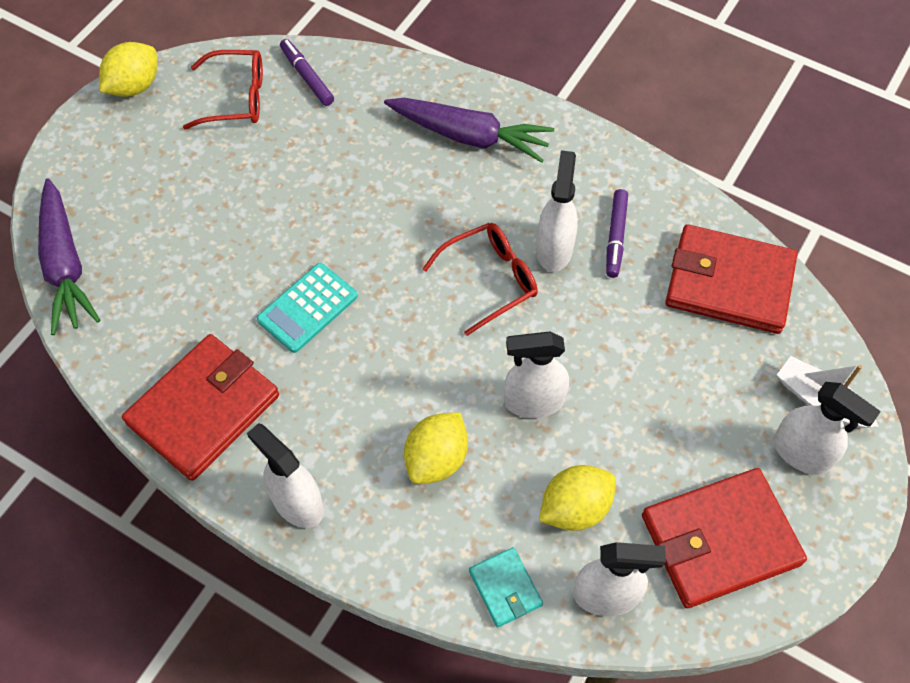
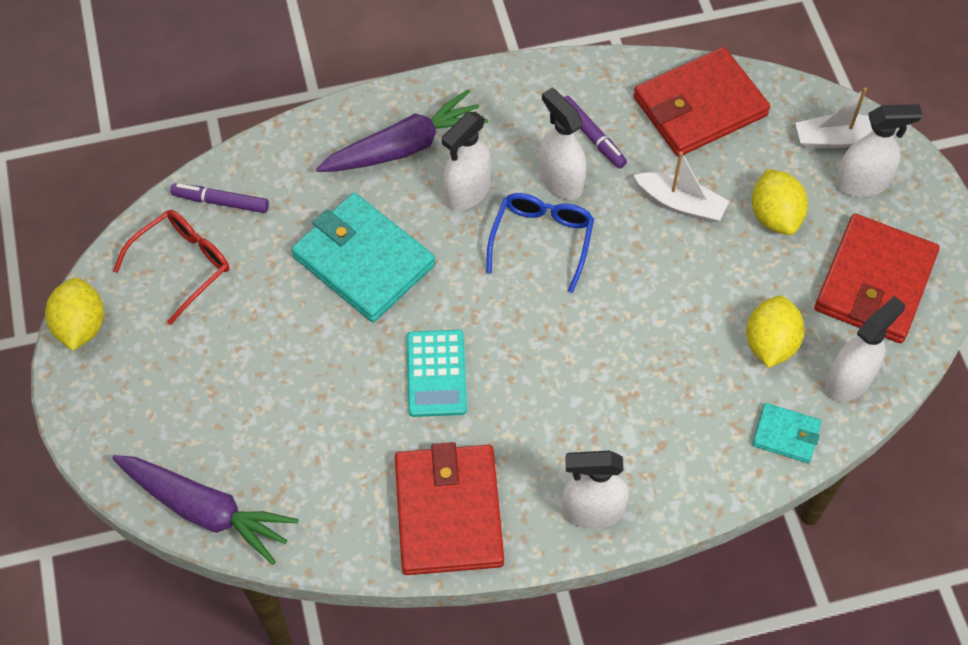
camera: 45 degrees left, 0 degrees up
(351, 190) = (363, 261): none -> turquoise wallet
(436, 459) = (648, 394): yellow lemon -> yellow lemon (775, 216)
(490, 280) = (542, 240): red glasses -> blue glasses
(533, 401) = (666, 298): white spray bottle -> white spray bottle (468, 192)
(627, 342) = (681, 203): none -> white boat

